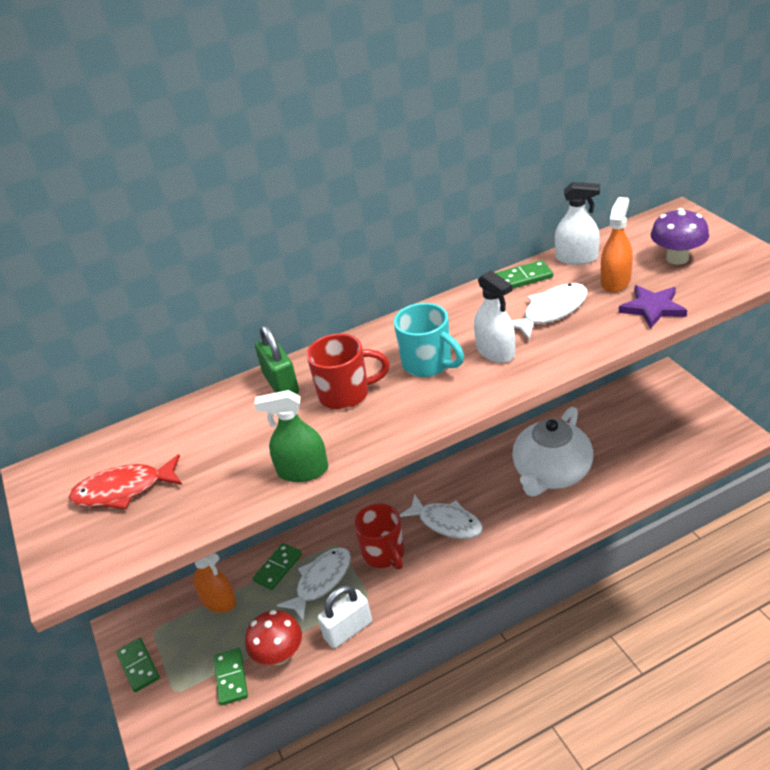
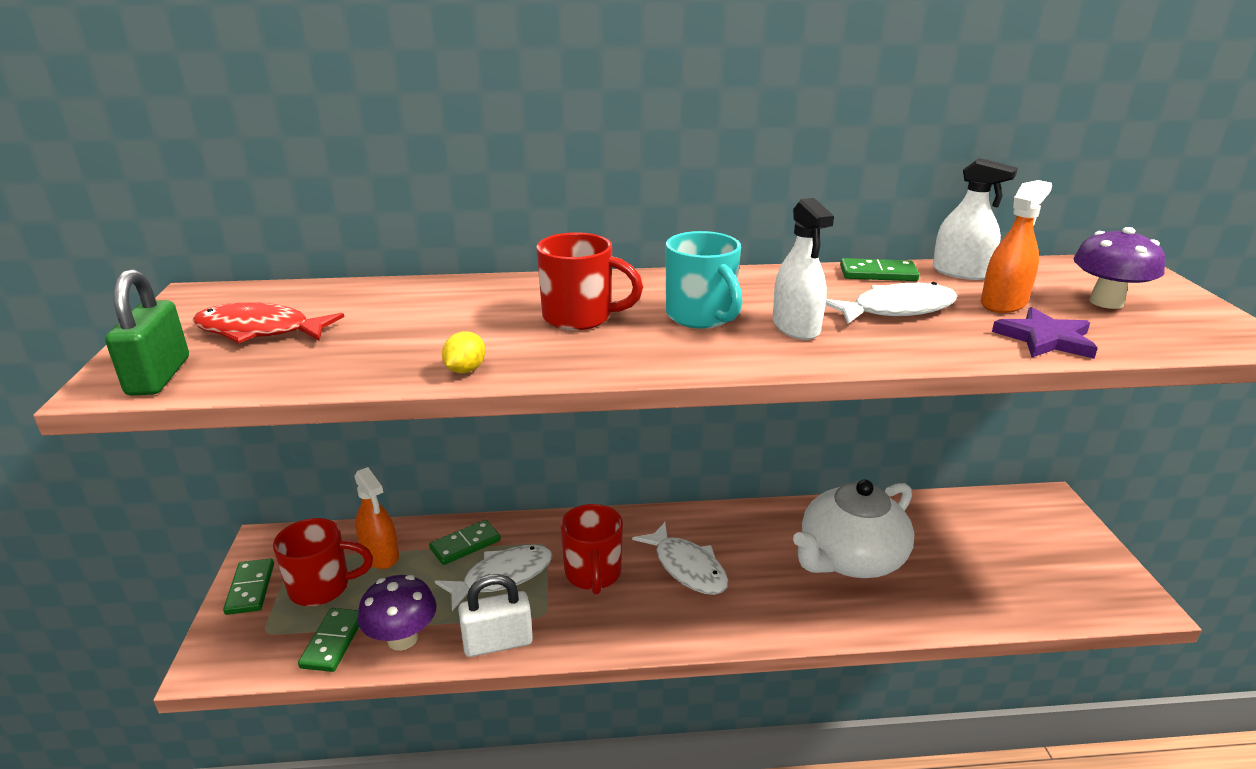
camera: 15 degrees right, 10 degrees down
(193, 643) = (322, 587): none -> red mug
(279, 655) = (402, 639): red mushroom -> purple mushroom
(281, 384) = (515, 291): green padlock -> green padlock (159, 376)
(303, 471) = (465, 370): green spray bottle -> yellow lemon

